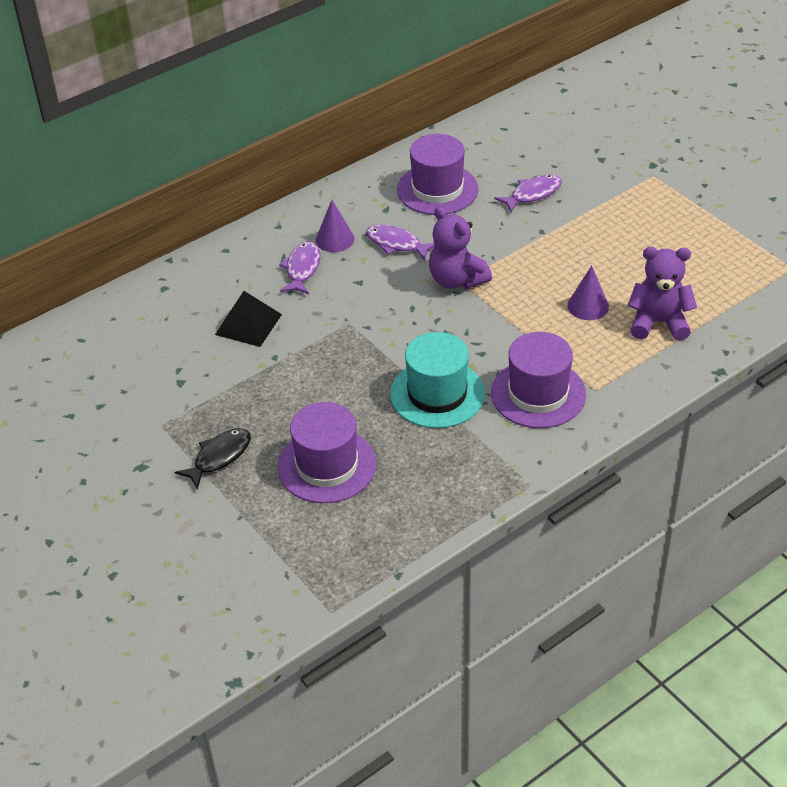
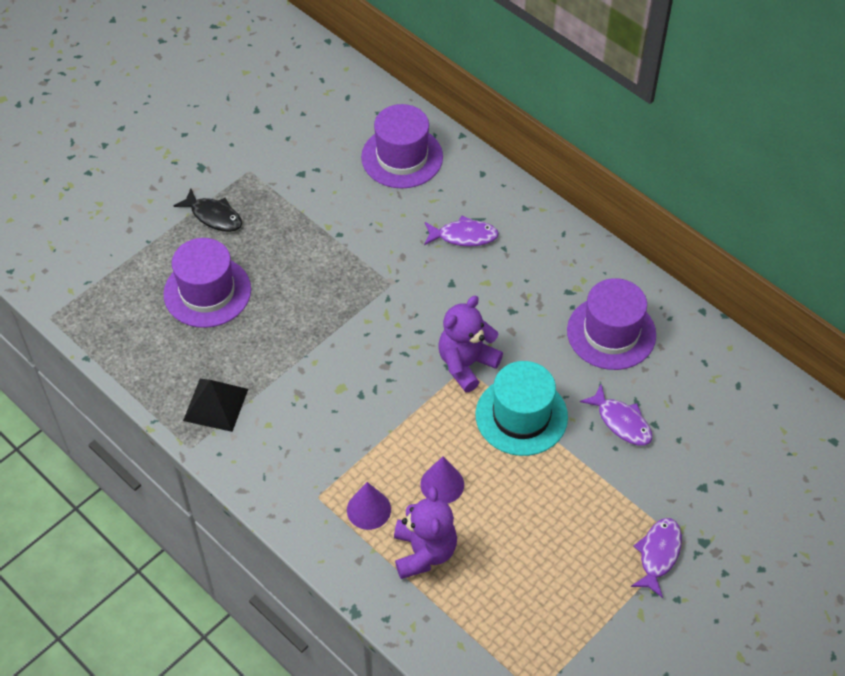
camera: 80 degrees right, 10 degrees up
(248, 324) = (380, 208): black pyramid -> black pyramid (216, 404)
(335, 239) = (512, 255): purple cone -> purple cone (368, 509)
(396, 244) = (514, 307): purple fish -> purple fish (658, 554)
(437, 394) = (301, 364): turquoise hat -> turquoise hat (521, 416)
(538, 394) = (308, 447): purple hat -> purple hat (402, 157)

